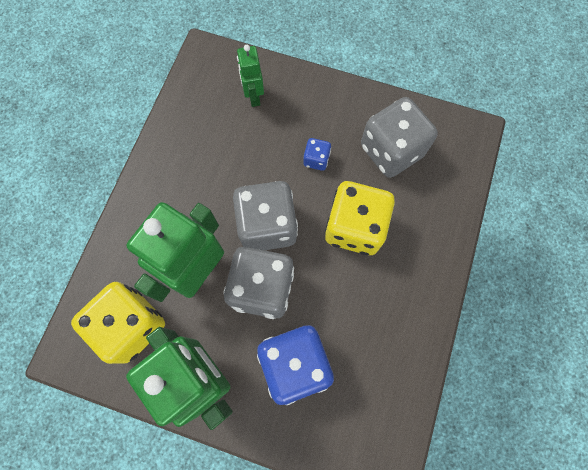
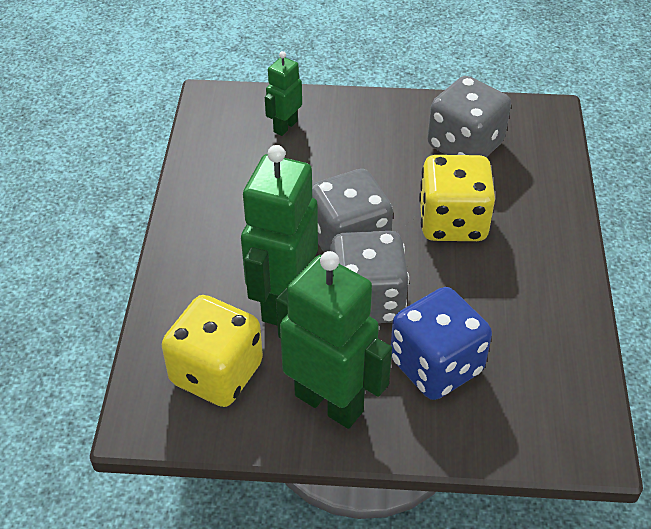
camera: 15 degrees left, 25 degrees down
(253, 96) = (285, 126): green robot -> green robot turned 60 degrees clockwise
(316, 159) = (382, 169): blue dice -> none

